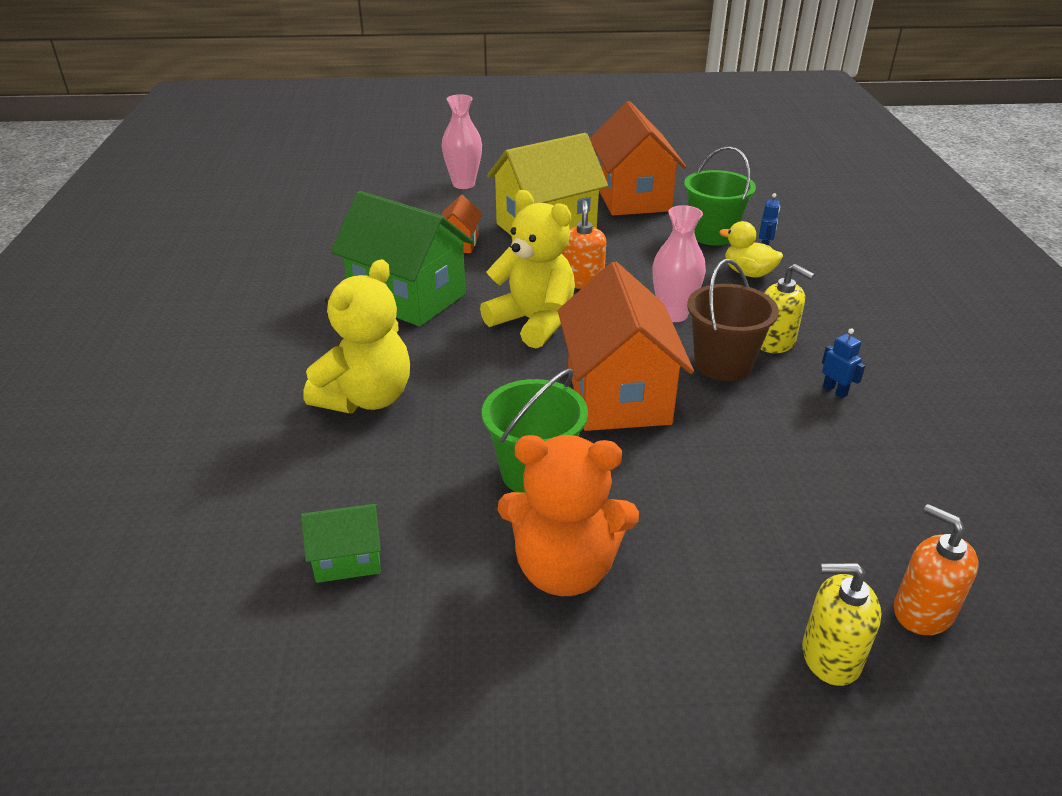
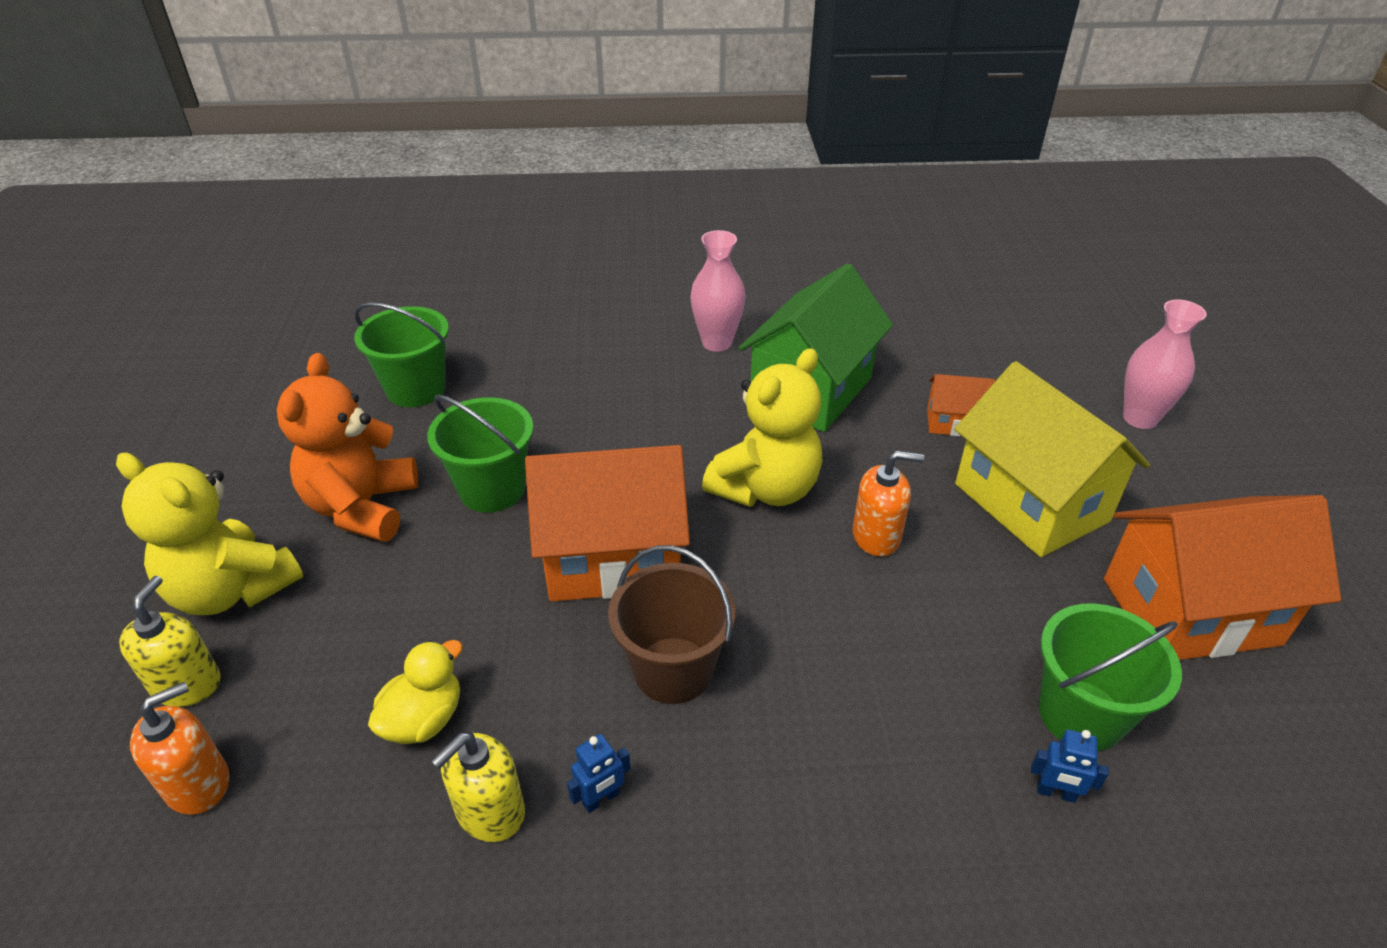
camera: 90 degrees right, 5 degrees up
(347, 559) = (416, 389): green house -> green bucket
(366, 398) = (622, 379): yellow teddy bear -> yellow teddy bear (232, 590)
(673, 314) = (798, 629): pink vase -> pink vase (717, 343)
(748, 273) = (947, 747): yellow duck -> yellow duck (424, 719)
(775, 342) = (729, 745): yellow soap dispenser -> yellow soap dispenser (490, 811)

